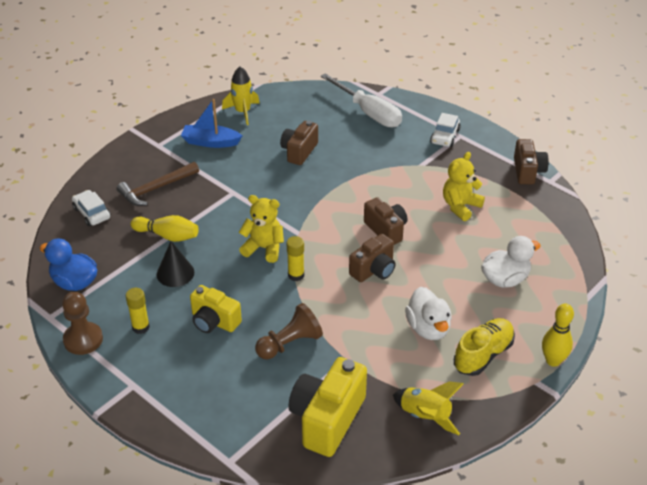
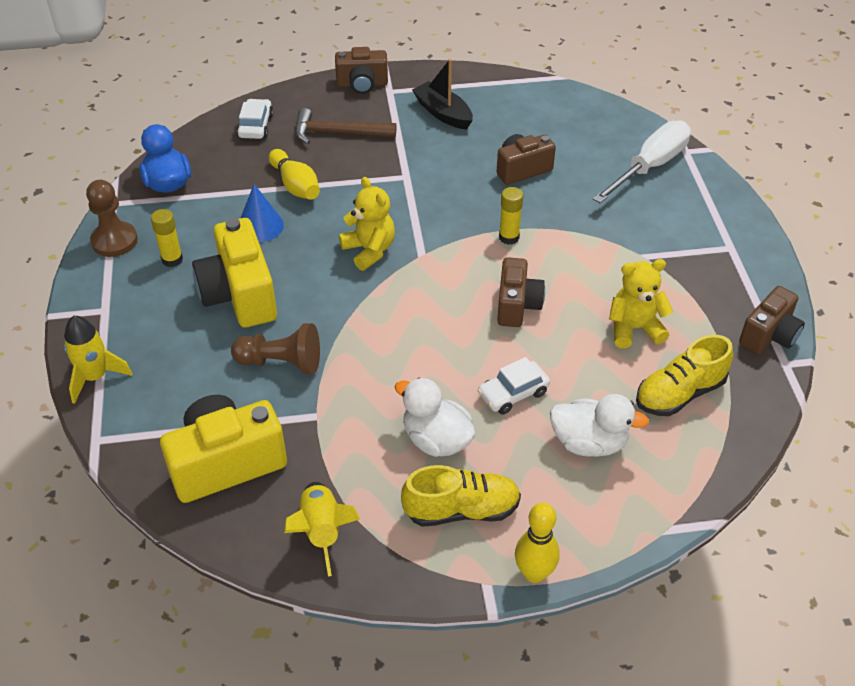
camera: 40 degrees right, 5 degrees up
(175, 273) = (260, 226): black cone -> blue cone
(210, 142) = (443, 113): blue boat -> black boat
(214, 321) = (239, 295): yellow camera -> yellow camera, size x1.57
(243, 112) = (511, 98): yellow rocket -> yellow rocket (95, 377)
(296, 275) = (368, 297): yellow glue stick -> yellow glue stick (509, 237)
(369, 112) = (650, 166): white screwdriver -> white screwdriver turned 135 degrees counterclockwise
(374, 270) = (453, 340): brown camera -> brown camera (362, 84)
(428, 328) = (436, 440): white duck -> white duck turned 105 degrees clockwise
(445, 136) = (710, 239): white car -> white car (513, 393)
(519, 226) = (679, 393): none -> yellow shoe

